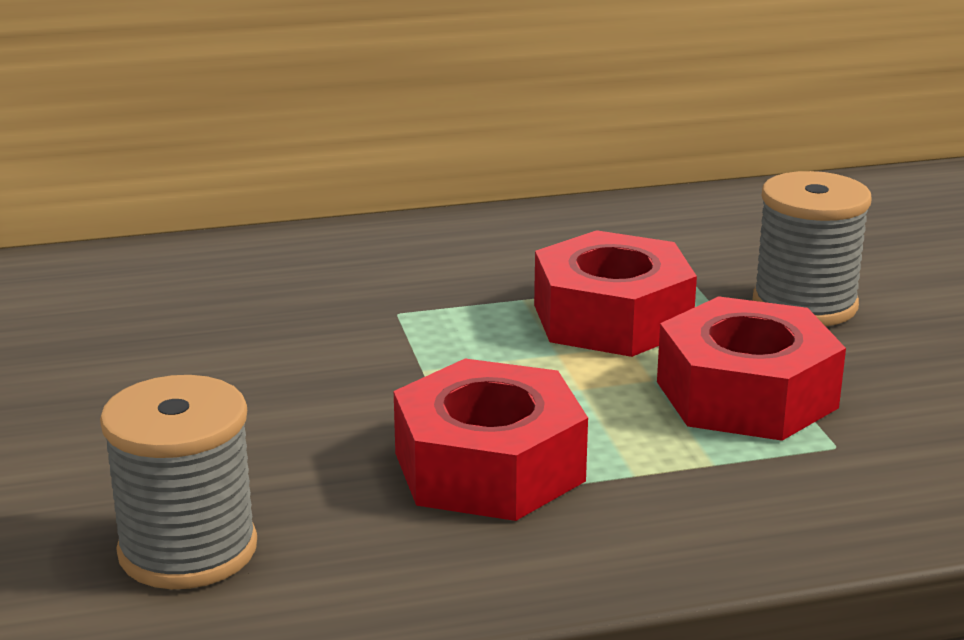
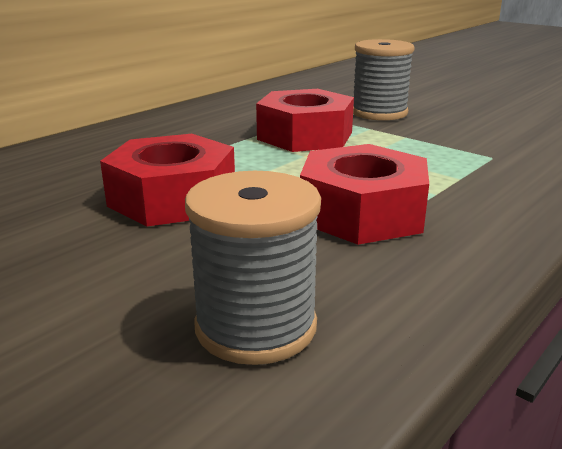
camera: 35 degrees left, 0 degrees up
(746, 395) = (420, 148): red nut -> red nut (173, 198)

